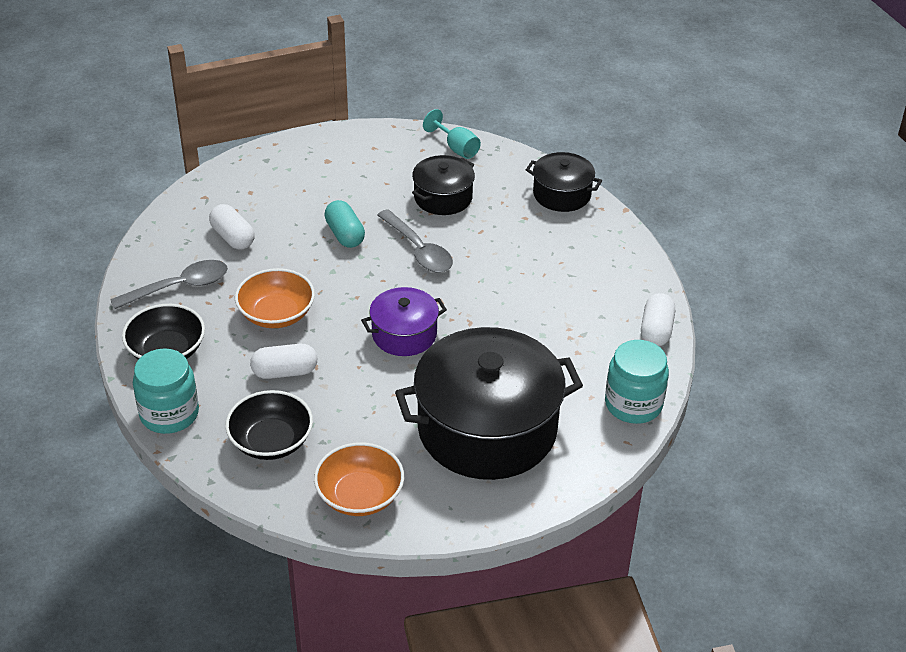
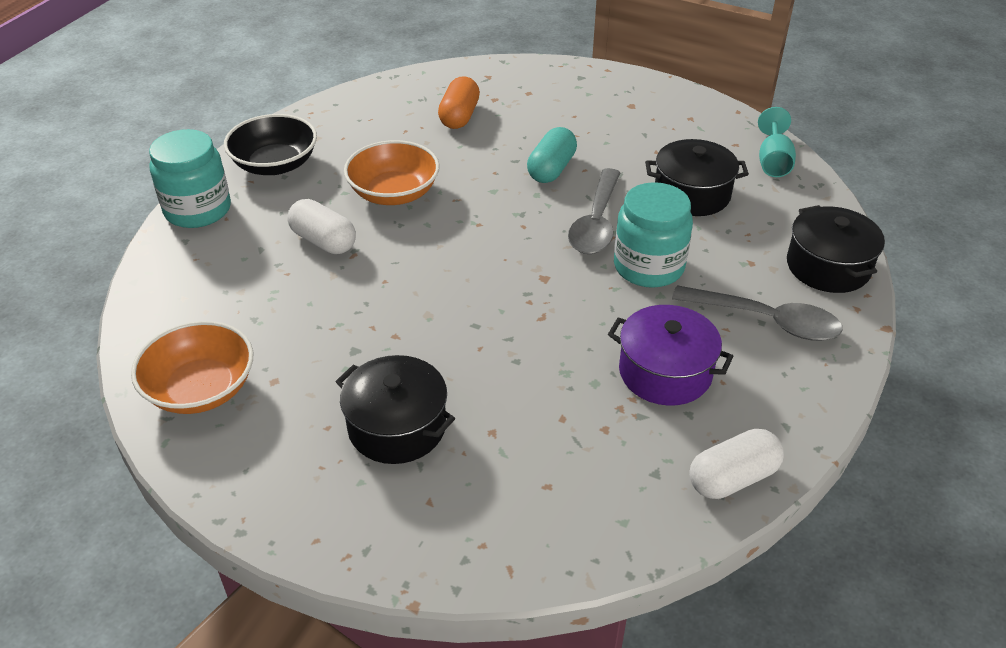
camera: 50 degrees right, 0 degrees up
(179, 287) = (361, 126): grey spoon -> grey spoon (766, 320)
(233, 237) = (459, 116): white capsule -> orange capsule
(271, 441) = (221, 286): black bowl -> none
(404, 334) = (466, 283): purple pot -> purple pot (665, 372)
(487, 428) = (397, 427): black pot -> black pot, size x0.50
(633, 404) = (581, 535): turquoise jar -> turquoise jar (648, 266)

